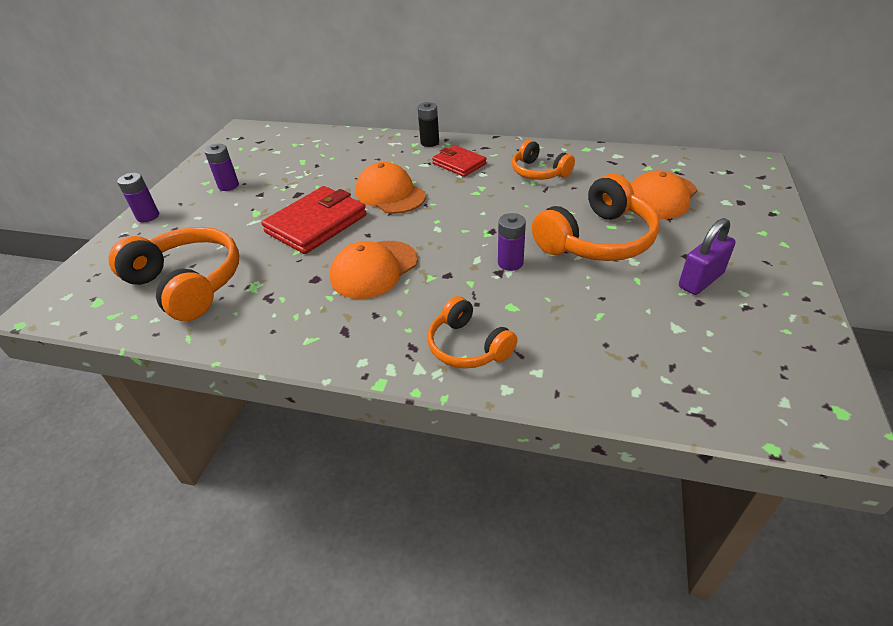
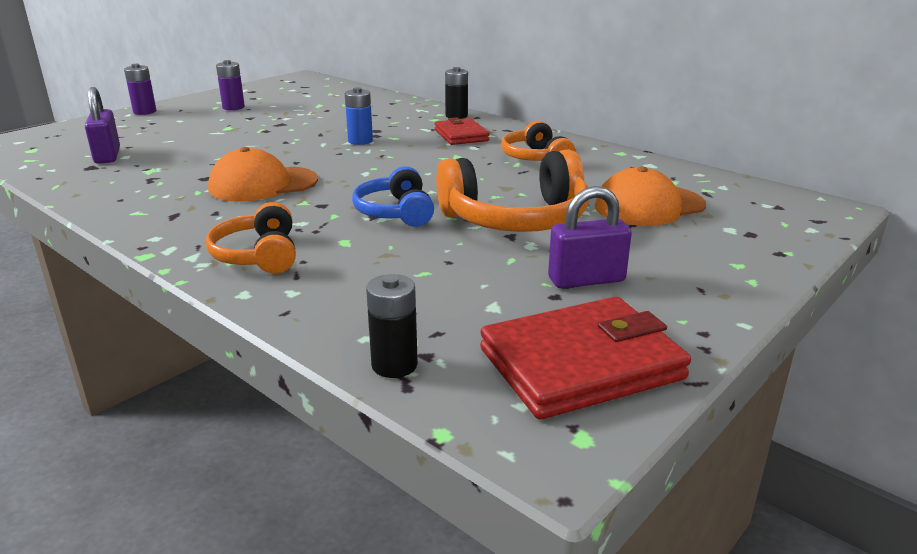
camera: 25 degrees right, 15 degrees down
(188, 283) = (107, 156): orange headphones -> purple padlock
(316, 224) = (264, 145): red wallet -> red wallet (581, 364)
(390, 194) = (360, 141): orange cap -> blue battery
(510, 263) = (395, 212): purple battery -> blue headphones
(682, 407) = (394, 365): none -> black battery

